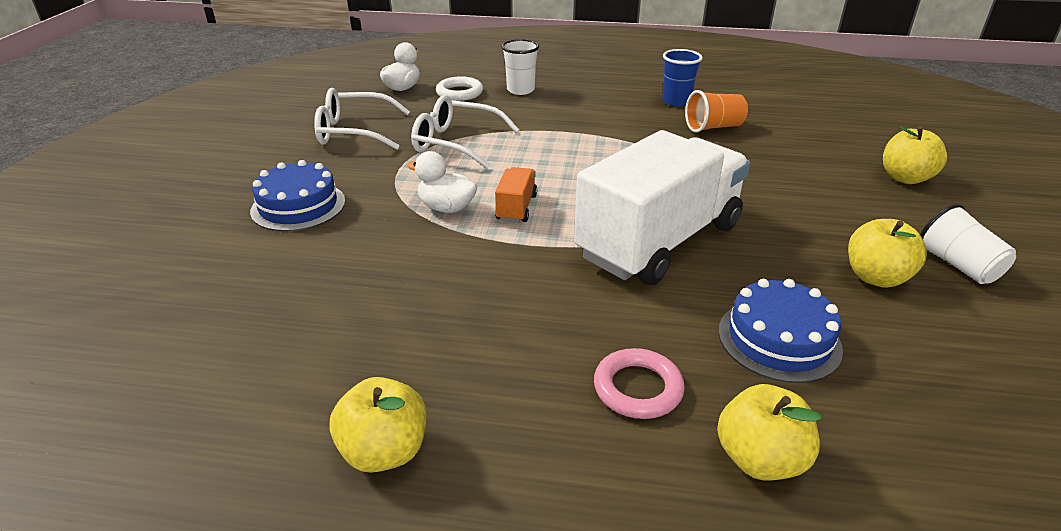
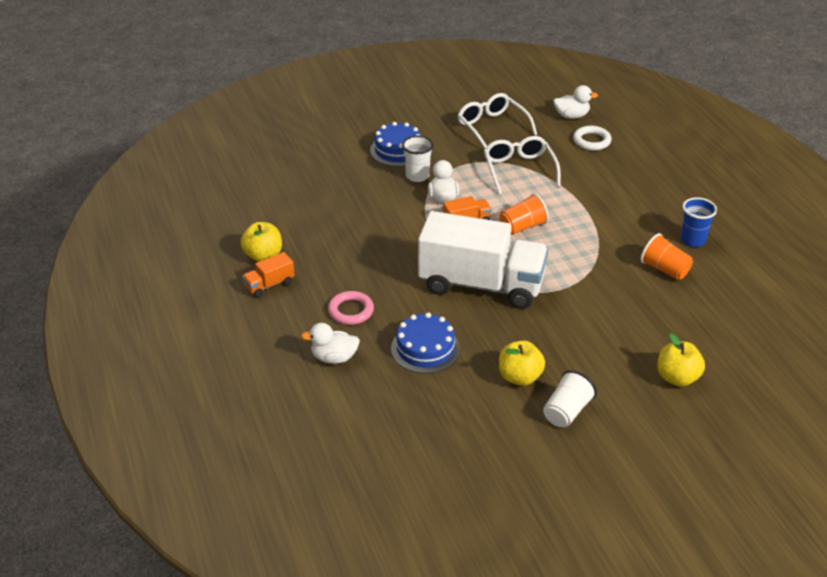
camera: 60 degrees right, 5 degrees up
(482, 476) = (269, 285): none -> orange truck
(520, 90) = (627, 164): white cup -> white cup (417, 176)
(566, 176) = (522, 227): none -> orange cup
(760, 459) = (334, 357): yellow apple -> white duck

